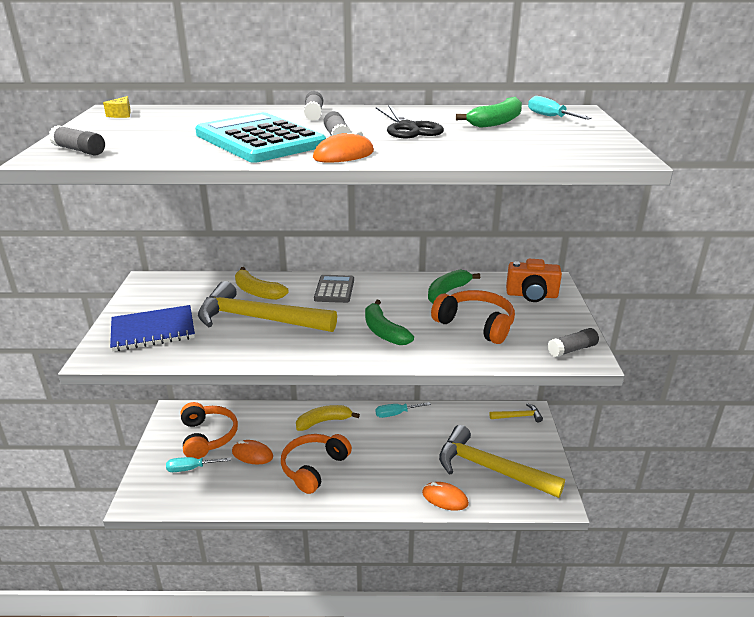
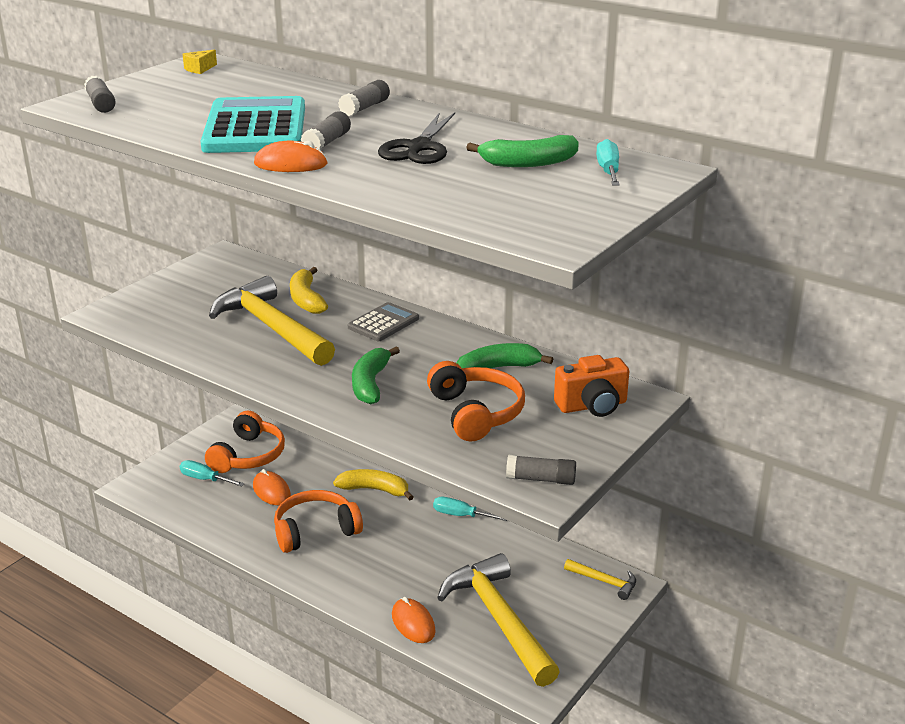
camera: 35 degrees right, 0 degrees up
(153, 330) = (171, 306): blue notebook -> none
(531, 295) = (592, 406): orange camera -> orange camera turned 60 degrees counterclockwise

